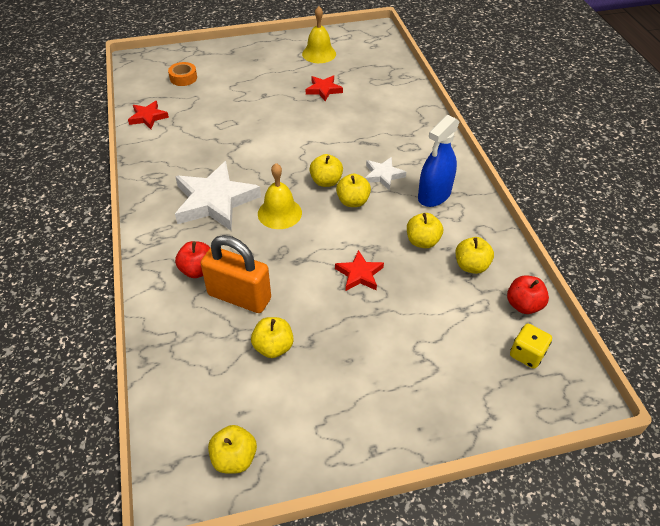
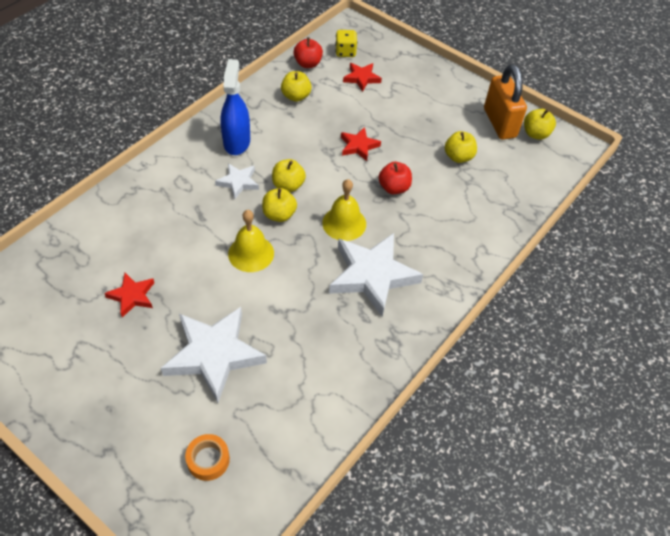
camera: 130 degrees left, 5 degrees up
(148, 117) = (311, 432): red star -> red star (361, 78)
(197, 270) = (447, 236): red apple -> red apple (394, 188)
(239, 297) = (442, 197): orange padlock -> orange padlock (499, 123)
(243, 104) = (214, 355): none -> white star
(319, 54) = (51, 346): yellow bell -> yellow bell (251, 253)
(422, 241) = (295, 128): yellow apple -> none
(434, 195) = (236, 142): blue spray bottle -> blue spray bottle turned 90 degrees counterclockwise

